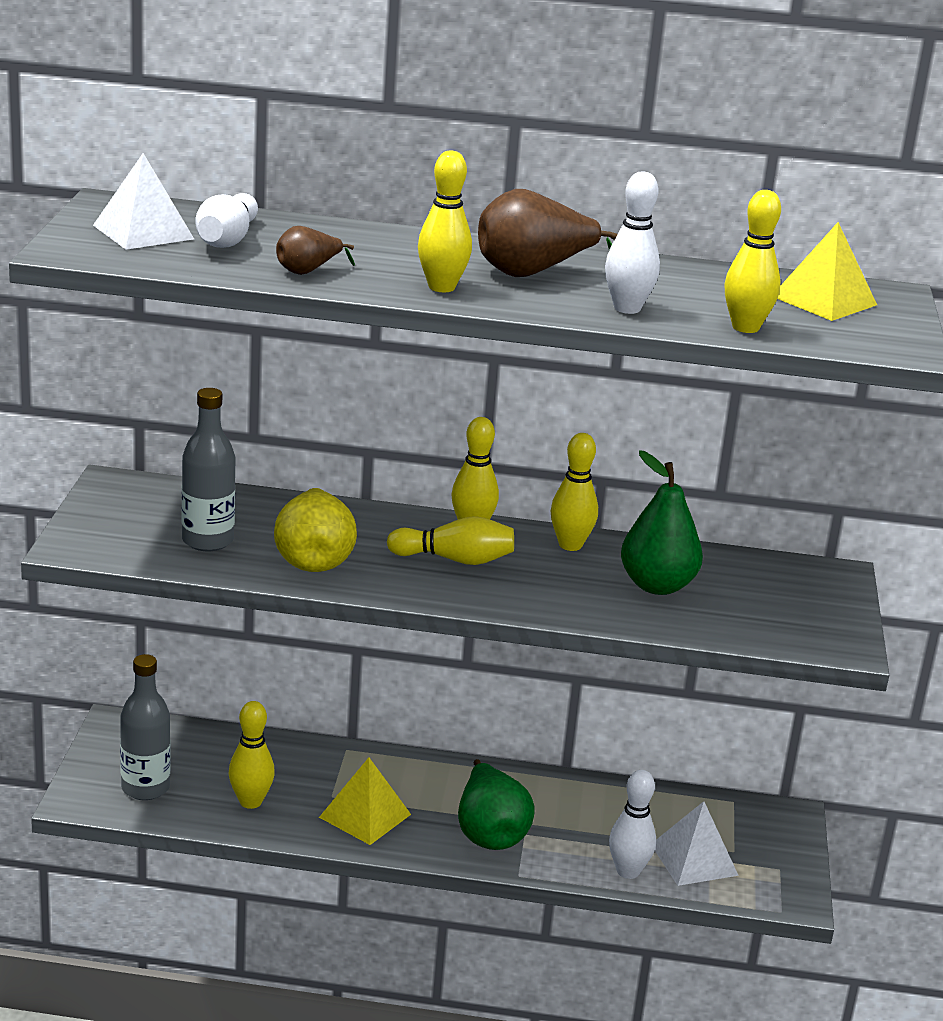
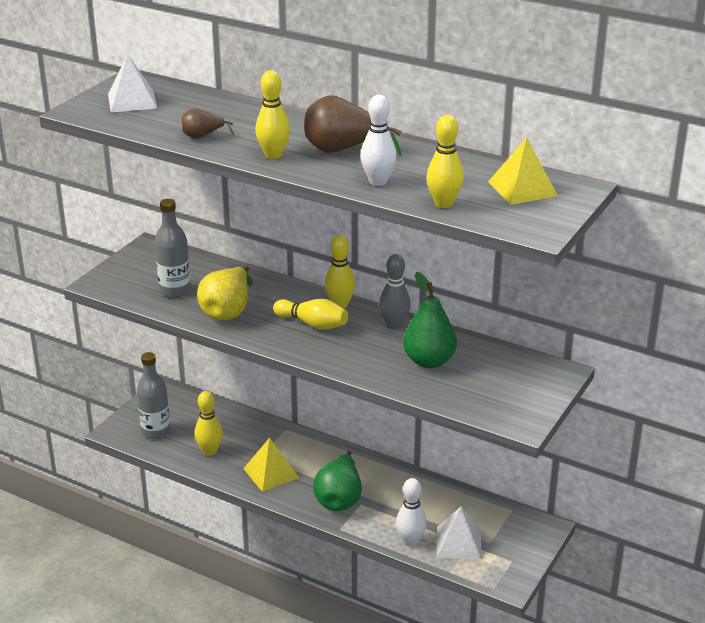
camera: 25 degrees right, 5 degrees up
(227, 240) = (175, 110): white bowling pin -> none
(570, 545) = (394, 325): yellow bowling pin -> grey bowling pin

